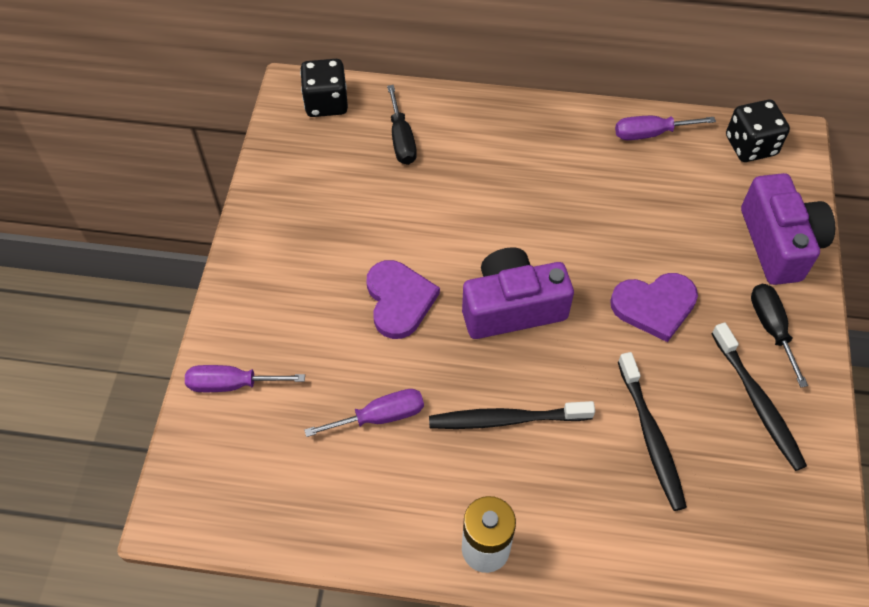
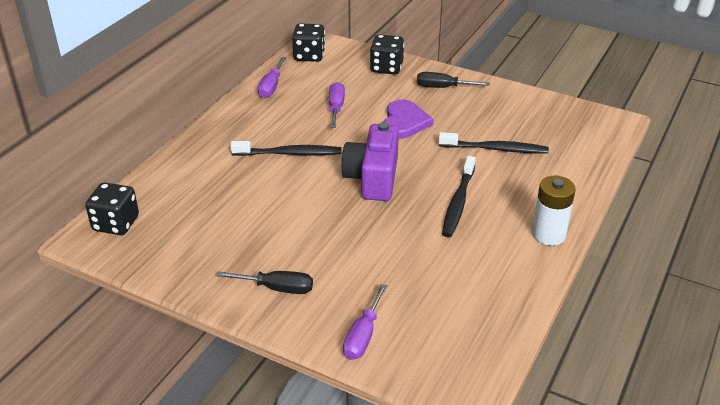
camera: 70 degrees left, 20 degrees down
(380, 417) = (430, 260): purple screwdriver -> purple screwdriver (336, 108)
(399, 300) = (336, 228): purple heart -> none
(401, 139) = (188, 192): black screwdriver -> black screwdriver (277, 288)
(757, 402) = (489, 106): black toothbrush -> black toothbrush (289, 153)
(779, 243) = (386, 68): purple camera -> black dice

